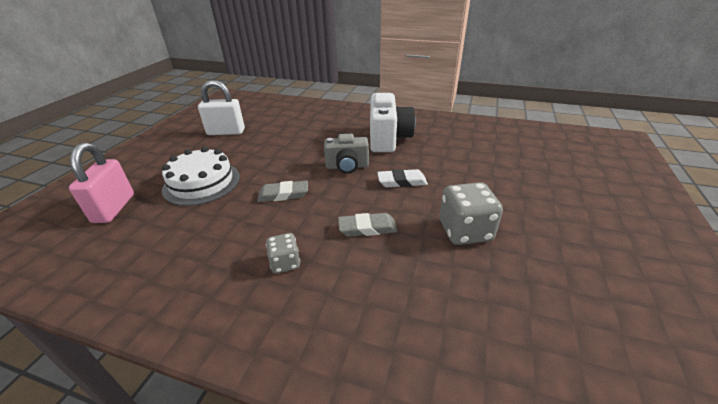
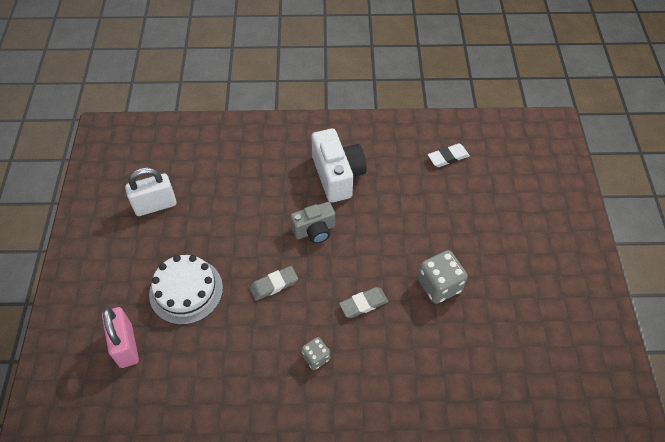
camera: 20 degrees left, 20 degrees up
(402, 181) = (372, 239): white eraser -> white eraser (448, 157)

